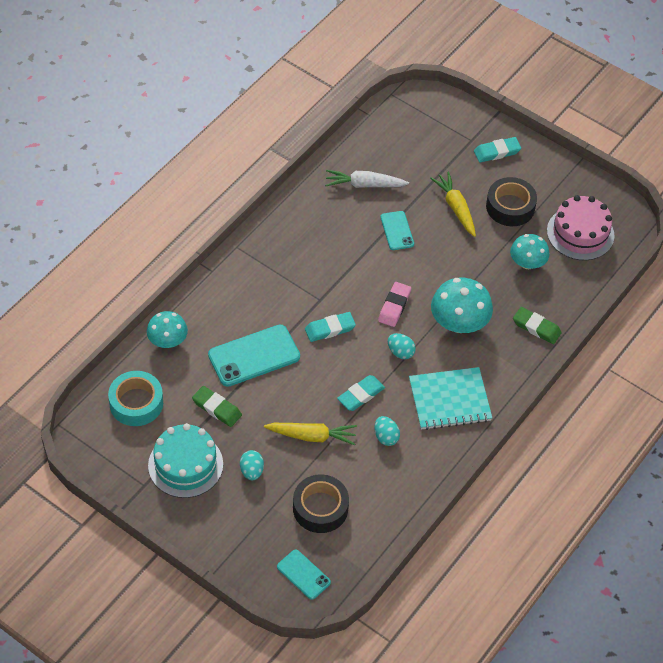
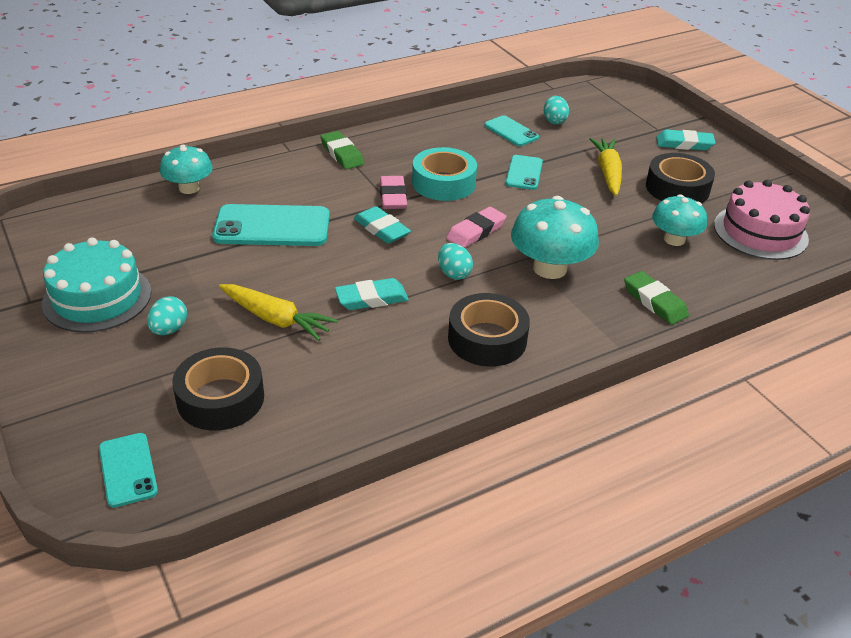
camera: 25 degrees right, 15 degrees down
(136, 403) = (101, 227): turquoise tape -> turquoise tape (443, 183)
(217, 408) = (186, 258): green eraser -> green eraser (342, 154)
(318, 293) = (393, 196): none -> pink eraser
(330, 329) = (381, 229): turquoise eraser -> turquoise eraser turned 45 degrees clockwise
(364, 185) = (511, 131): white carrot -> turquoise phone
(386, 437) = (372, 350): turquoise egg -> turquoise egg (554, 121)
(449, 400) = (487, 339): turquoise notebook -> black tape

